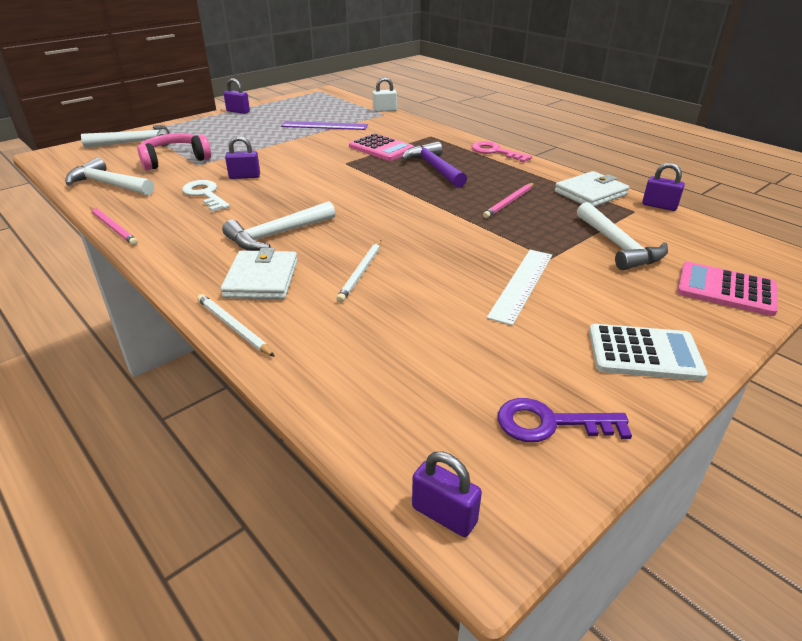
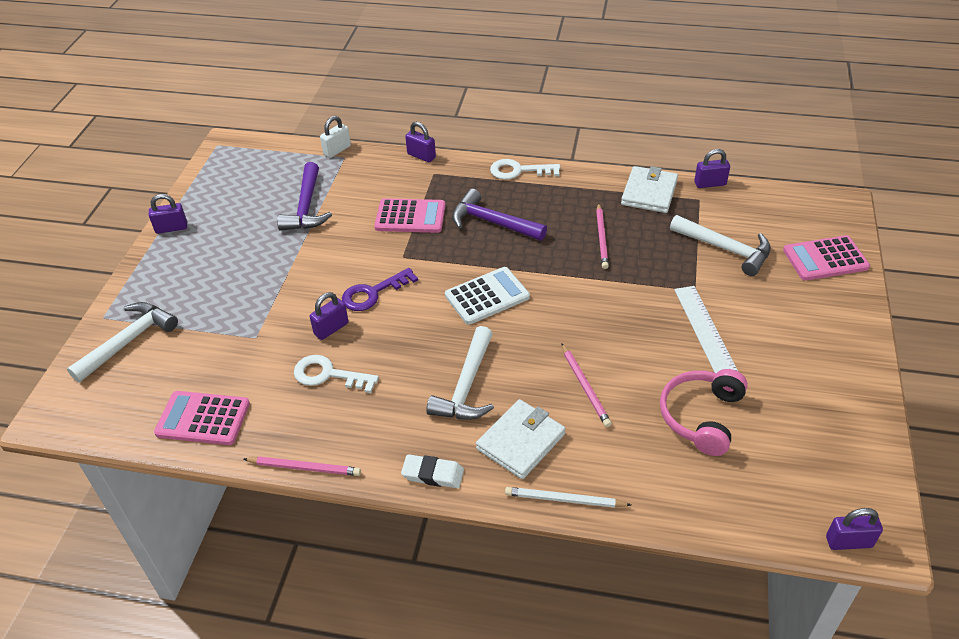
camera: 35 degrees left, 10 degrees up
(108, 184) = (203, 418): white hammer -> pink calculator
(175, 160) = (219, 344): pink headphones -> pink headphones (701, 417)
(175, 267) = (433, 474): none -> white eraser
(261, 279) = (520, 441): white wallet -> white wallet turned 75 degrees clockwise
(324, 126) = (306, 207): purple ruler -> purple hammer
(361, 272) = (585, 387): white pencil -> pink pencil
(435, 127) = (421, 156): none -> purple padlock
(495, 152) = (518, 171): pink key -> white key
(550, 423) = (836, 441): purple key -> purple key (373, 293)
(644, 353) = (831, 350): white calculator -> white calculator (487, 296)

